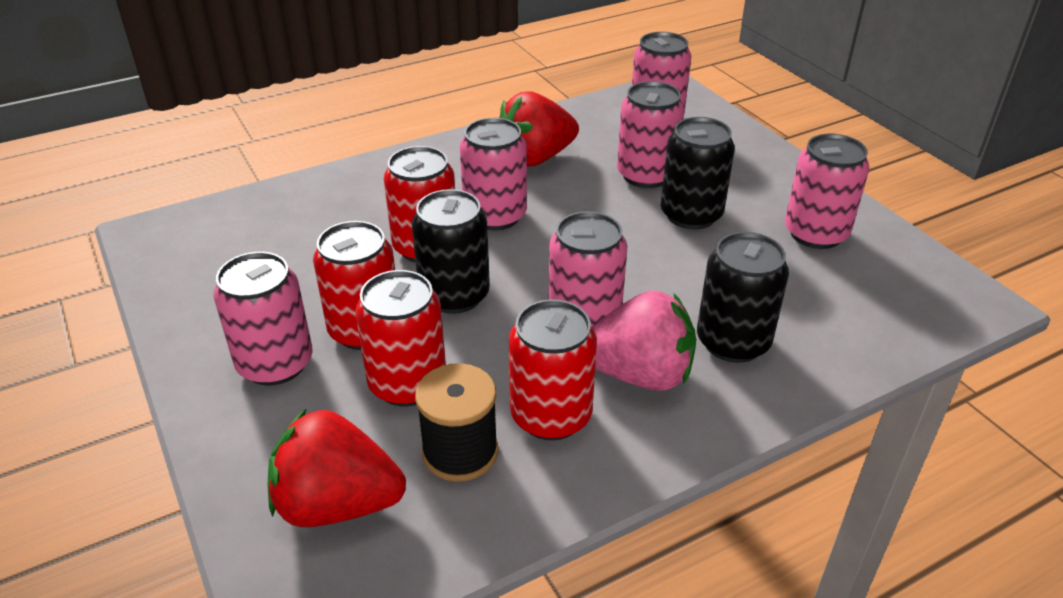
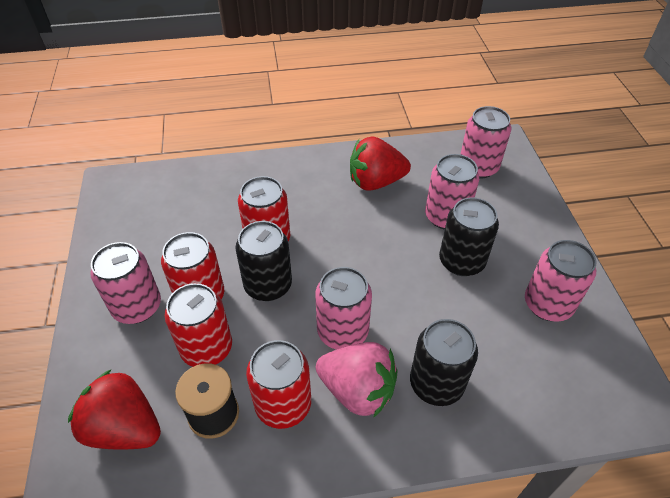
camera: 20 degrees right, 10 degrees up
(495, 216) = (325, 225): pink can -> none

